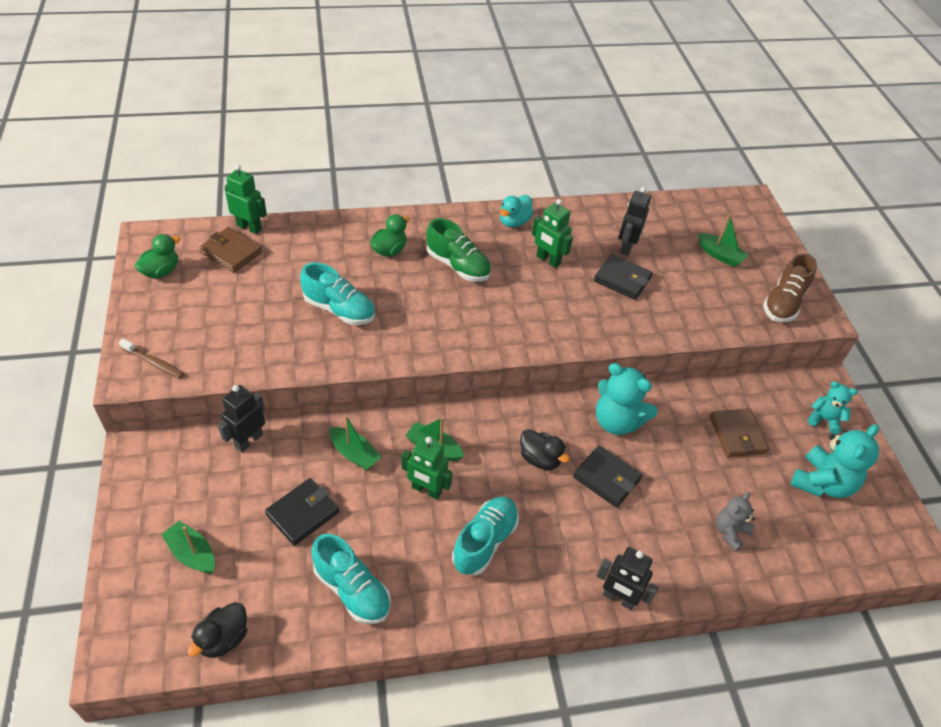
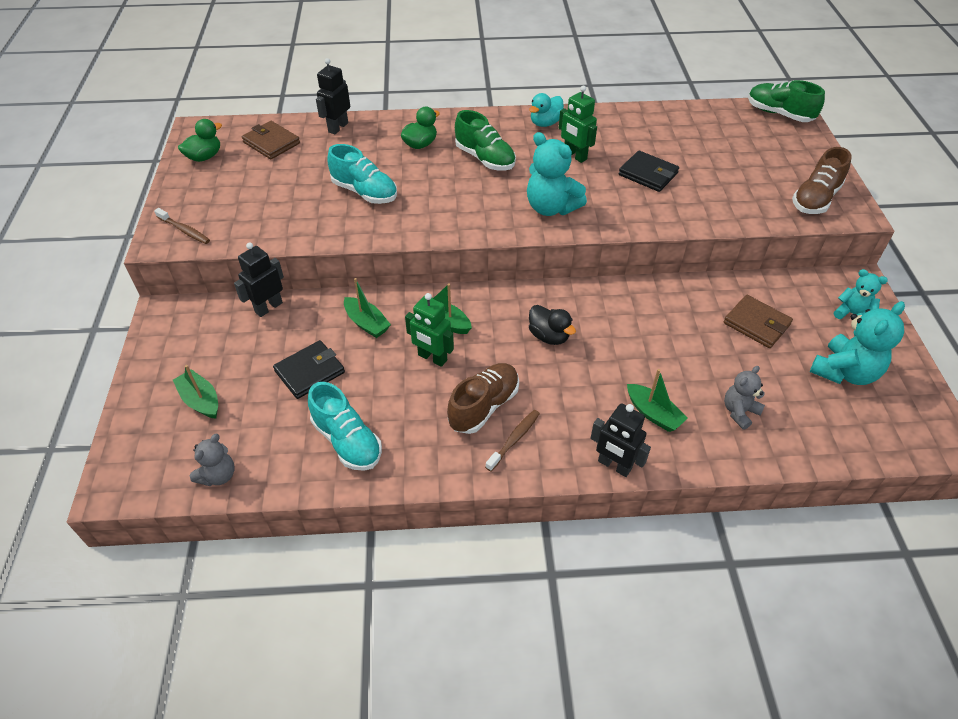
camera: 10 degrees right, 0 degrees up
(224, 639) = (218, 475): black duck -> grey teddy bear
(249, 227) = (291, 123): green robot -> none
(485, 542) = (484, 406): turquoise shoe -> brown shoe
(519, 576) = (514, 439): none -> brown toothbrush
(606, 478) = (615, 356): black wallet -> none
(617, 421) = (632, 306): turquoise teddy bear -> turquoise teddy bear (551, 208)
(626, 247) = (656, 146): black robot -> black robot (338, 127)
(720, 255) = (752, 155): green boat -> green boat (653, 414)
(737, 435) = (756, 324): brown wallet -> brown wallet turned 45 degrees counterclockwise
(740, 206) = (779, 114): none -> green shoe

